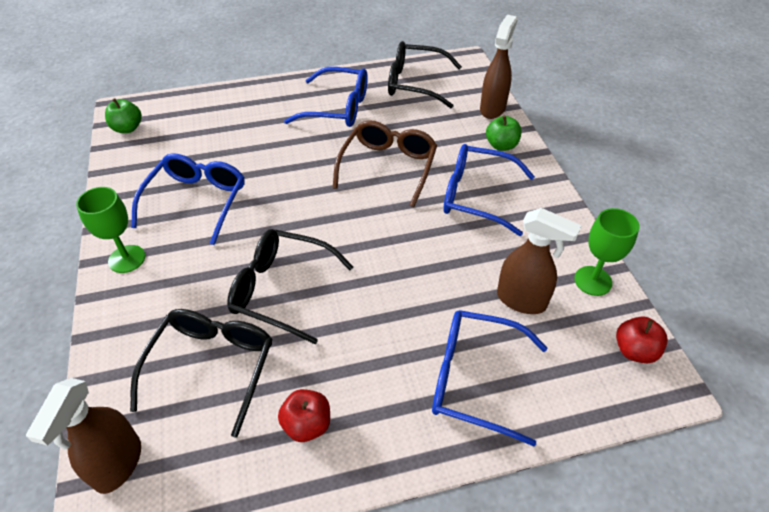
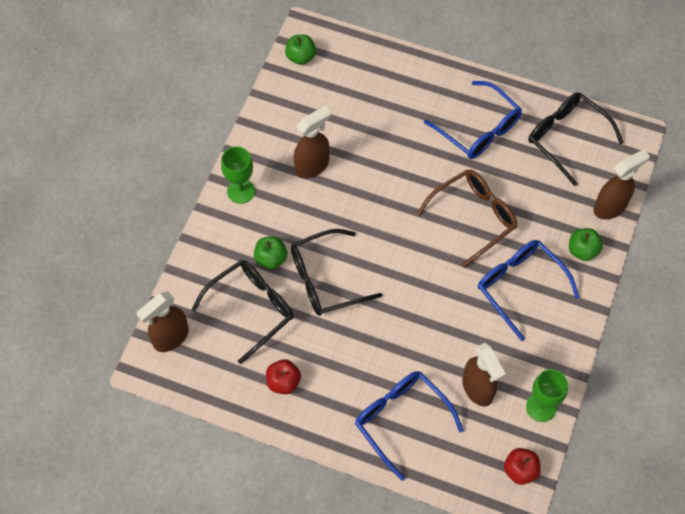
camera: 35 degrees right, 15 degrees up
(196, 201) = (312, 166): blue glasses -> brown spray bottle
(203, 303) = (271, 258): none -> green apple
(282, 290) = (325, 279): black glasses -> black glasses turned 75 degrees counterclockwise

